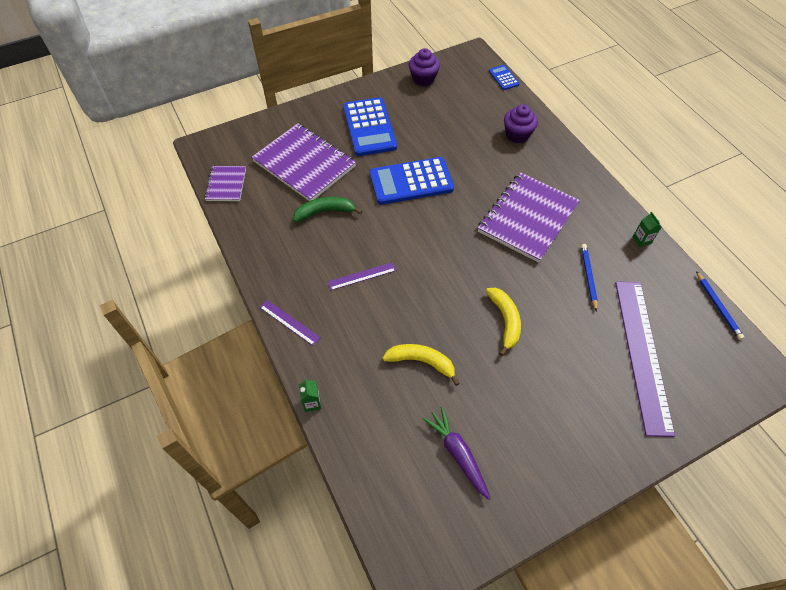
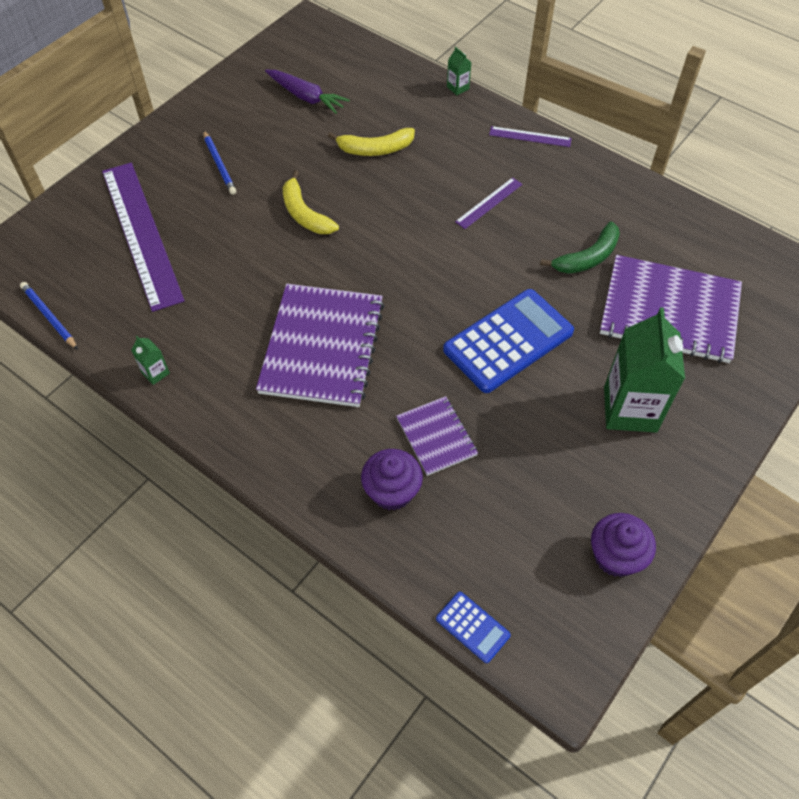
camera: 155 degrees right, 0 degrees up
(226, 184) = (738, 246): purple notebook -> purple notebook (436, 437)
(369, 127) = (630, 409): blue calculator -> green carton
(588, 277) = (220, 296): blue pencil -> blue pencil (219, 165)

